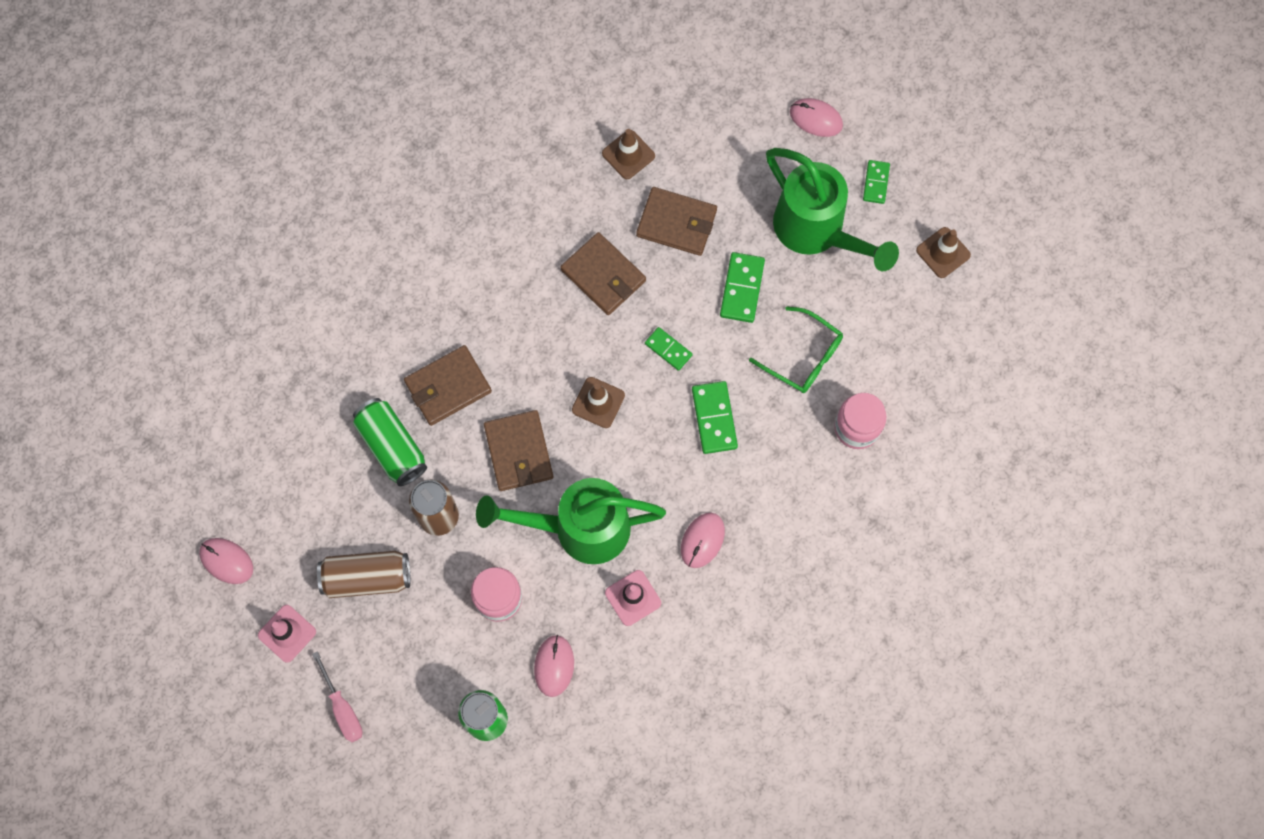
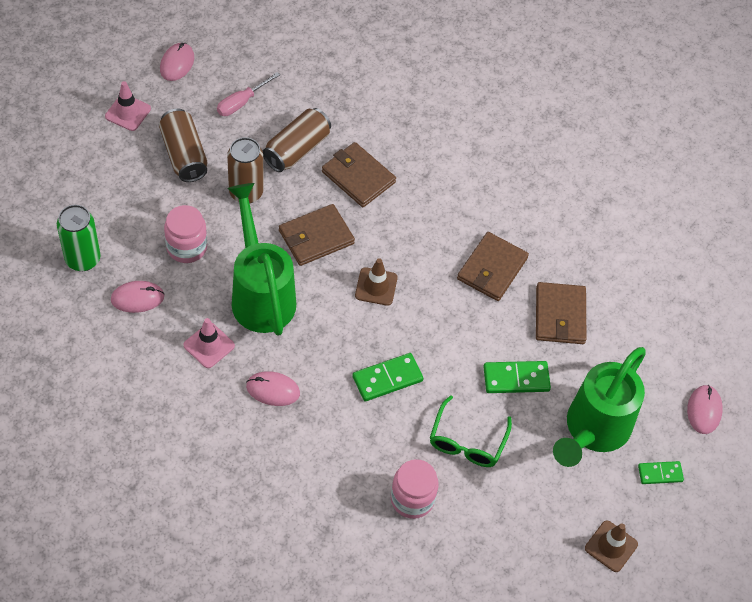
camera: 70 degrees right, 15 degrees down
(342, 708) = (75, 160): pink screwdriver -> pink screwdriver (241, 102)
(392, 446) = (297, 149): green can -> brown can
(628, 155) = (610, 266): brown traffic cone -> none
(668, 349) = (440, 331): green domino -> none

